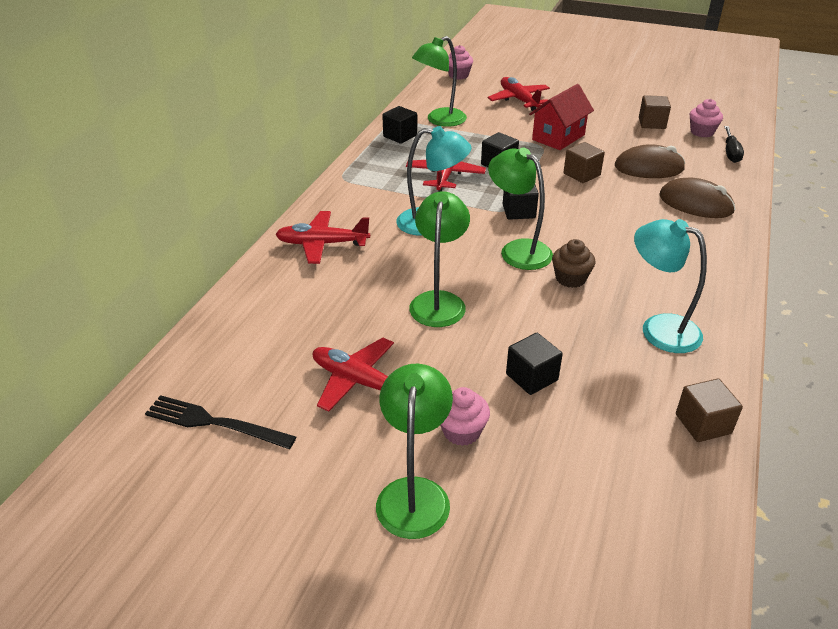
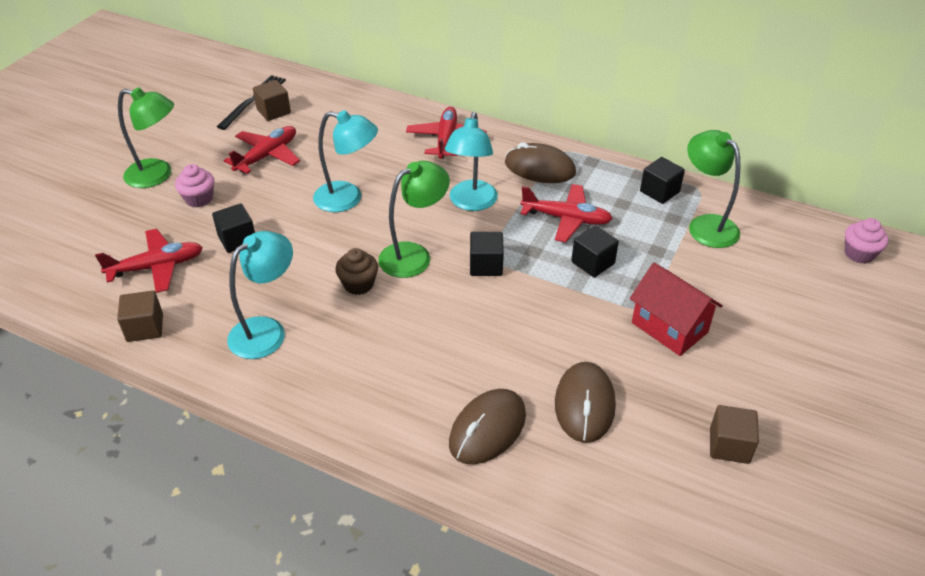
camera: 95 degrees right, 5 degrees up
(371, 189) = (540, 168): none -> brown mouse
(439, 301) = (348, 199): green lamp -> turquoise lamp
(518, 100) = (785, 305): red plane -> red plane (157, 267)
(581, 174) = (567, 332): brown cube -> brown cube (273, 111)
(702, 132) = (705, 505): pink cupcake -> none
(730, 153) = (633, 522): black screwdriver -> none

